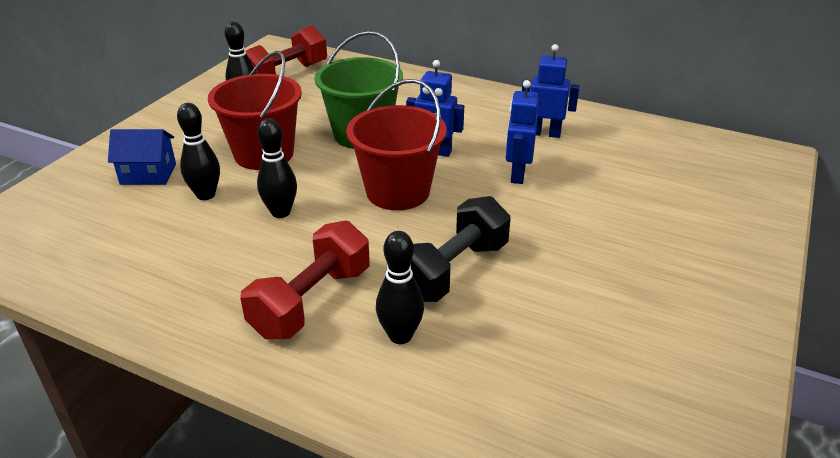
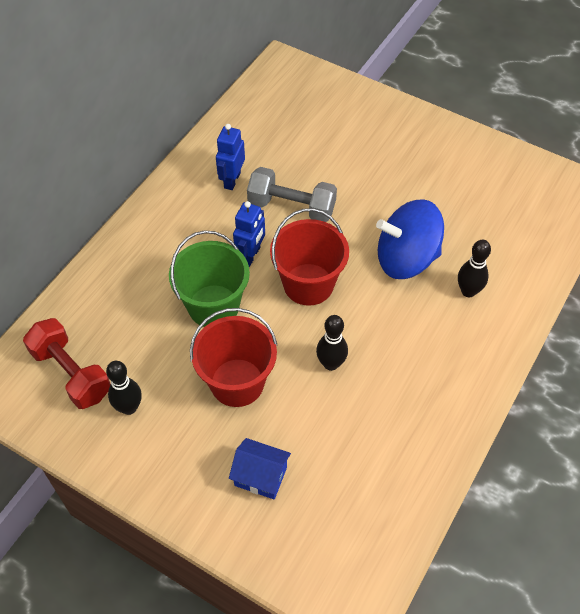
camera: 85 degrees left, 20 degrees up
(148, 174) = (260, 476): blue house -> blue house turned 75 degrees counterclockwise
(206, 195) = (300, 422): black bowling pin -> none
(311, 302) = (437, 339): red dumbbell -> none
(452, 271) = (406, 259): black dumbbell -> blue spinning top
(517, 174) = (291, 207): blue robot -> grey dumbbell

